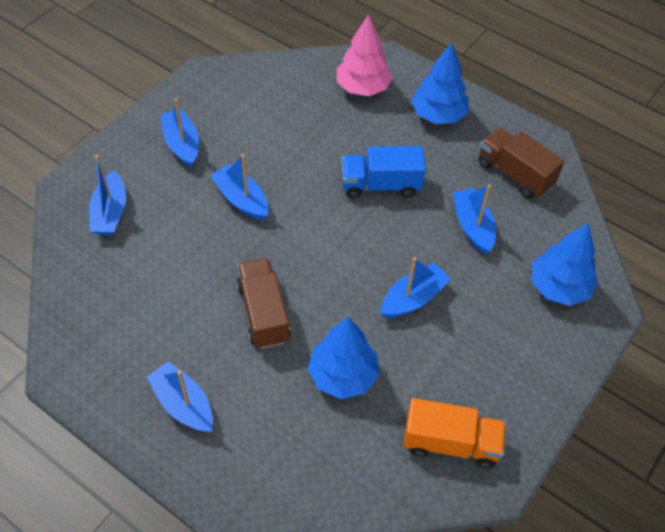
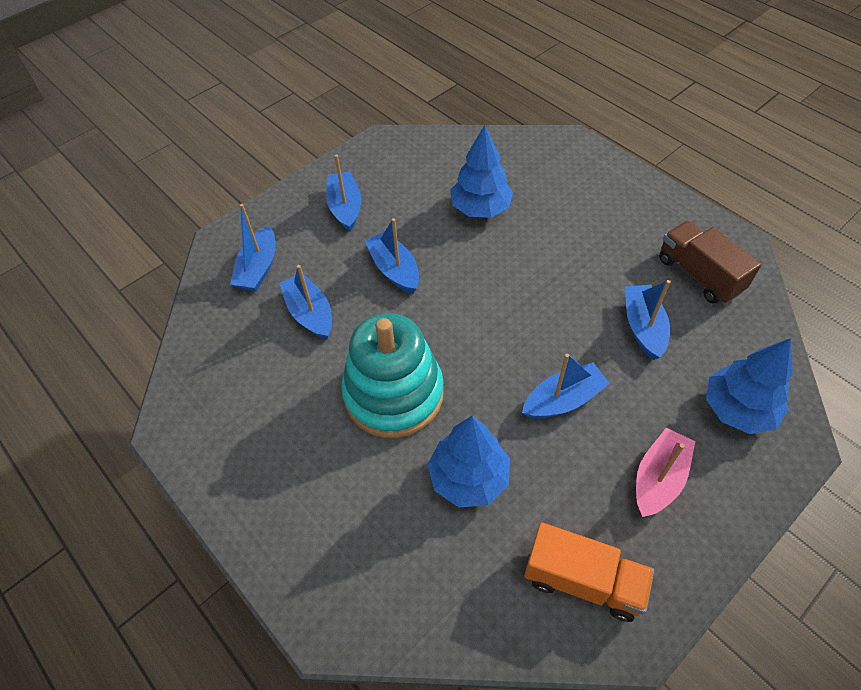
camera: 15 degrees right, 0 degrees up
(183, 404) = (287, 484): blue boat -> blue boat (310, 313)
(263, 313) = (393, 394): brown truck -> turquoise stacking toy
(362, 88) = (542, 169): pink tree -> none
(381, 185) = (546, 270): blue truck -> none
(438, 115) = (620, 203): blue tree -> blue tree (480, 208)
(501, 353) = (658, 478): none -> pink boat

